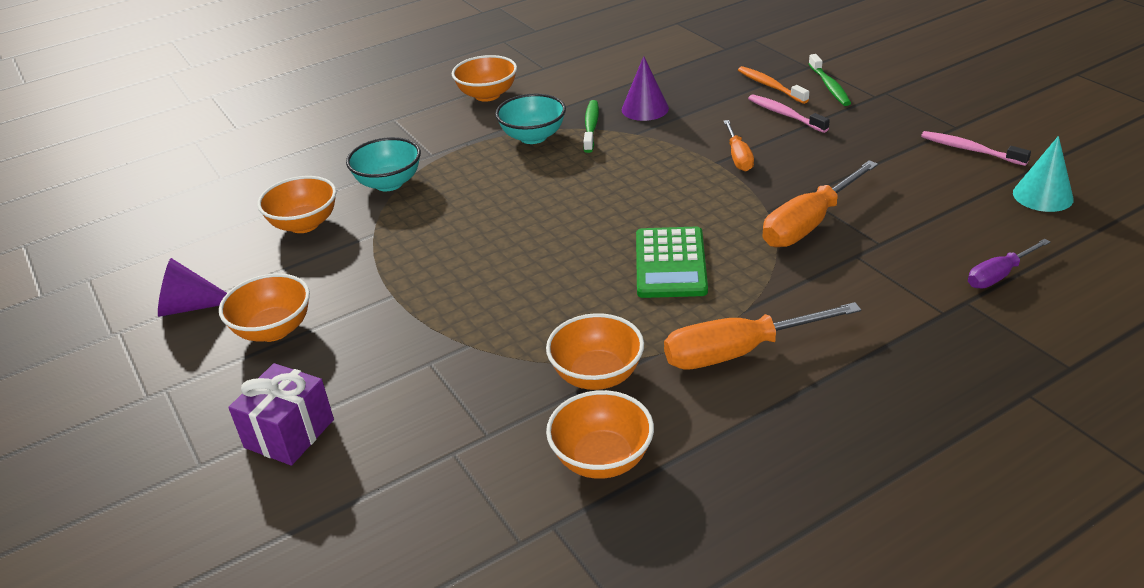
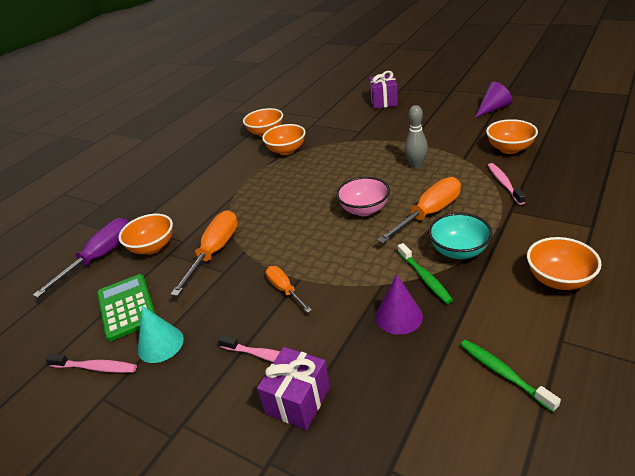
camera: 155 degrees right, 0 degrees up
(273, 330) = (441, 116): orange bowl -> orange bowl (153, 247)
(389, 183) = (504, 183): turquoise bowl -> pink toothbrush
(440, 249) = (416, 165): none -> grey bowling pin
(577, 210) = (364, 210): none -> pink bowl
(670, 263) = (285, 201): green calculator -> green calculator (126, 307)
(738, 352) = (230, 177): orange screwdriver -> orange screwdriver (429, 213)
(770, 86) = (298, 400): orange toothbrush -> purple gift
(829, 86) = (234, 425): green toothbrush -> green toothbrush (503, 373)
(998, 275) = (100, 257): purple screwdriver -> purple screwdriver, size x1.72
(1042, 196) = (52, 332): turquoise cone -> turquoise cone (160, 344)

